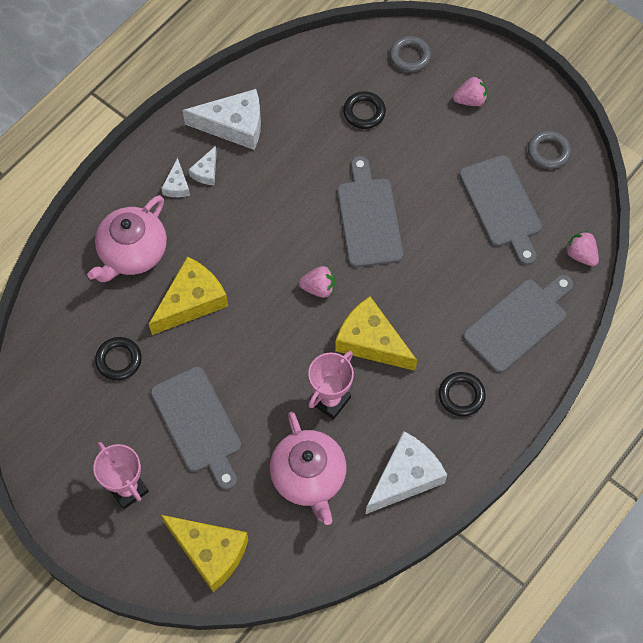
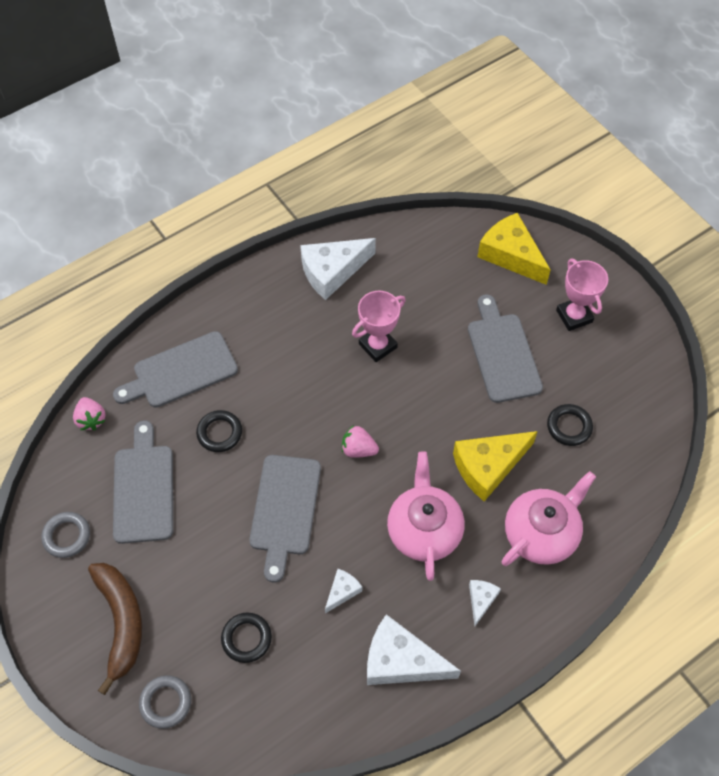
camera: 165 degrees left, 5 degrees down
(206, 172) = (445, 609): white cheese -> white cheese (342, 591)
(309, 477) = (414, 290): pink teapot -> pink teapot (424, 530)
(371, 341) = (324, 387): yellow cheese -> none
(461, 395) = (259, 322): black ring -> black ring (219, 433)
(470, 100) = (121, 622): pink strawberry -> brown banana

